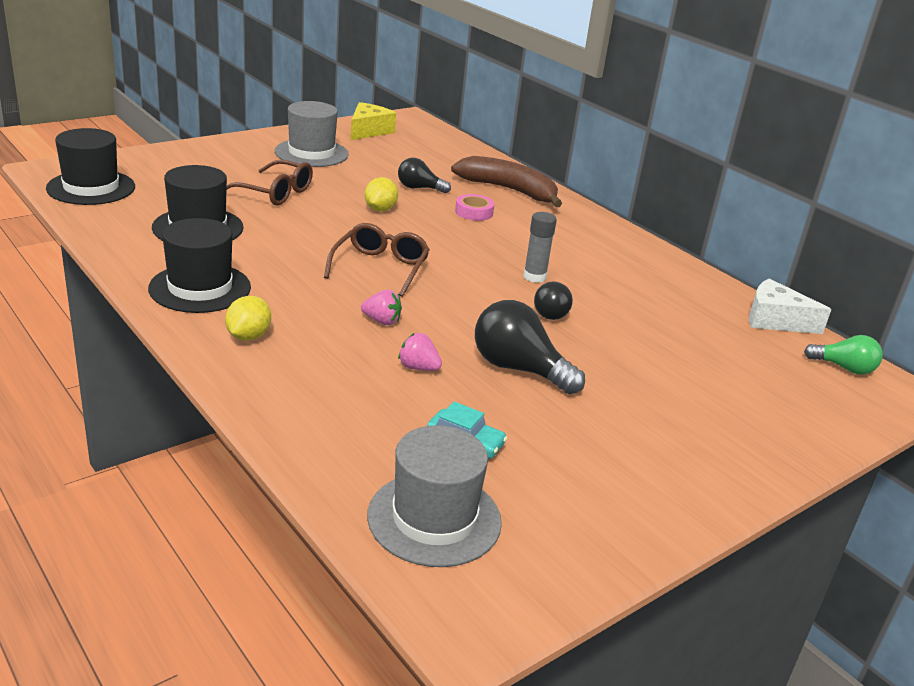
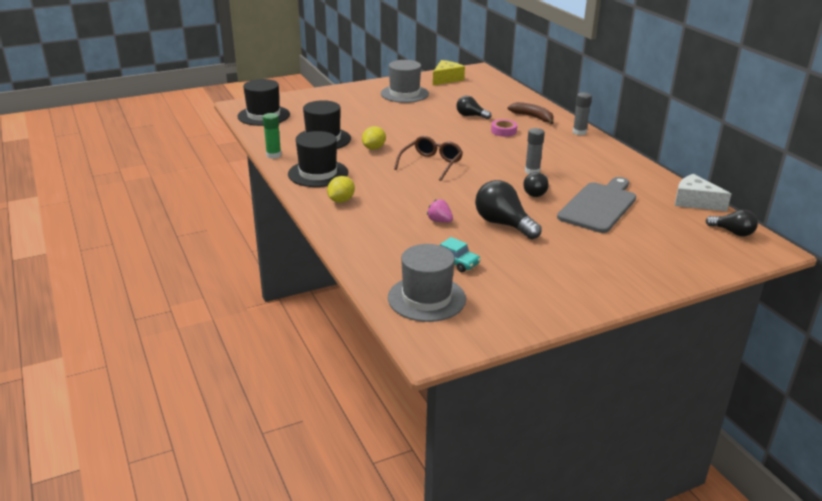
camera: 15 degrees right, 0 degrees up
(118, 257) = (273, 155): none -> green glue stick
(275, 193) = (375, 119): brown glasses -> none
(380, 209) = (441, 129): yellow lemon -> yellow lemon (374, 148)
(381, 321) = (424, 194): pink strawberry -> none
(509, 190) = (533, 117): brown banana -> brown banana, size x0.66
(581, 213) = (579, 132): none -> grey glue stick
(648, 332) = (599, 206): none -> grey cutting board
(844, 368) = (732, 232): green light bulb -> black light bulb

